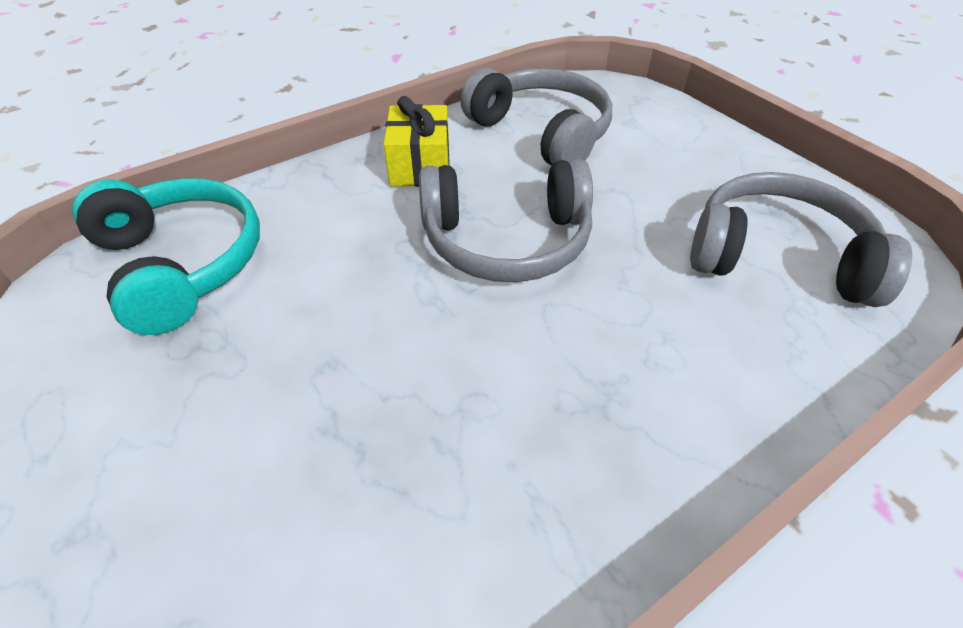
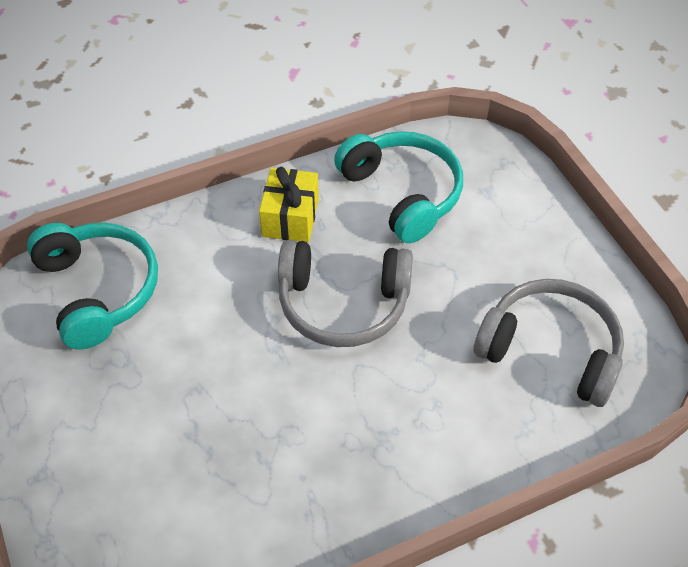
camera: 10 degrees right, 5 degrees up
(541, 133) = (402, 193): grey headphones -> turquoise headphones

